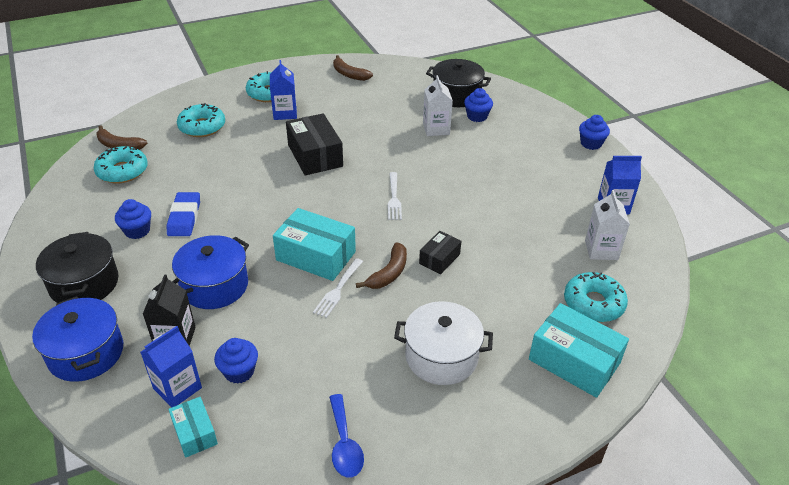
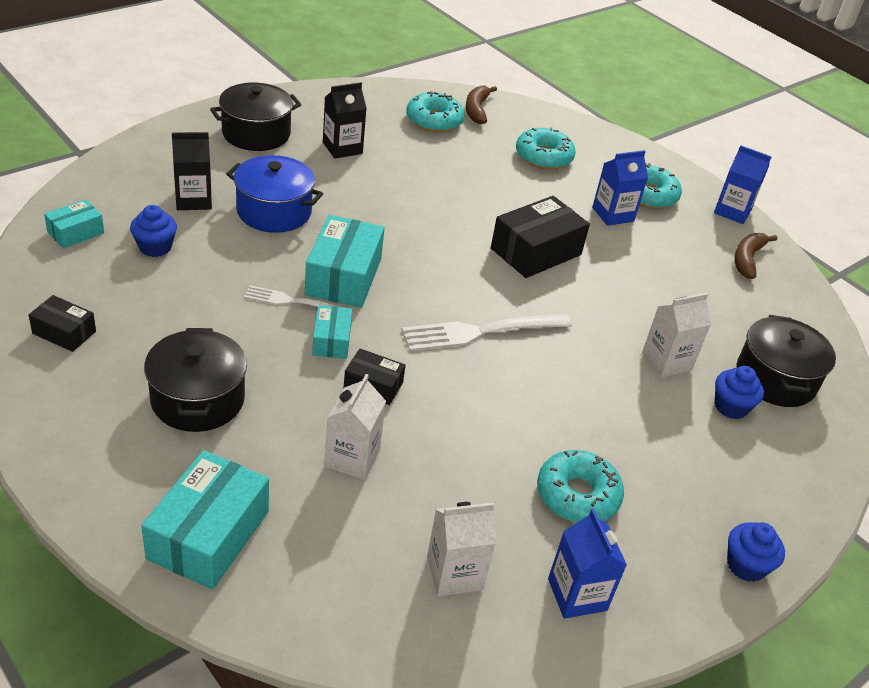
camera: 70 degrees right, 0 degrees up
(86, 353) = (167, 153): blue pot -> none
(137, 231) = (342, 148): blue cupcake -> black carton
(177, 388) = (129, 213): blue carton -> blue carton (732, 211)
(184, 217) = (375, 173): blue eraser -> none
(344, 444) = (64, 332): blue spoon -> black box
(389, 273) = (332, 340): brown banana -> turquoise box
(394, 198) = (481, 331): white fork -> white fork, size x1.69
(441, 356) = (198, 399): white pot -> black pot
(507, 280) = (352, 458): none -> white carton
(593, 304) = (328, 560): turquoise donut -> turquoise donut (577, 495)

